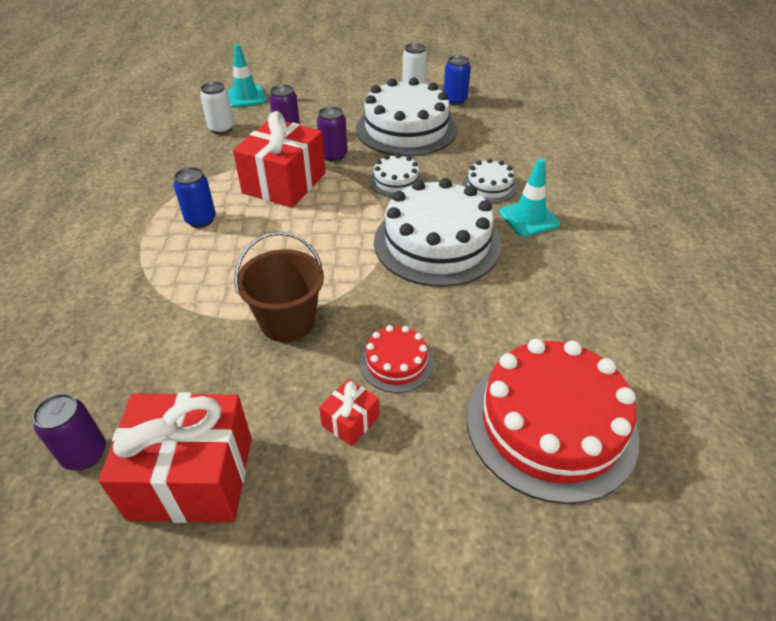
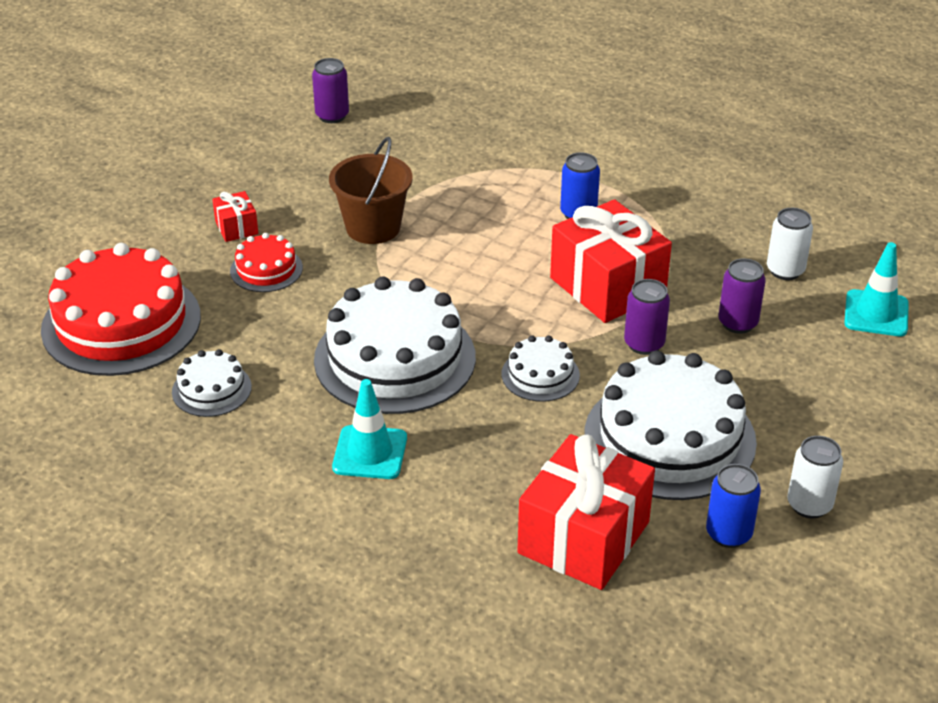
camera: 120 degrees right, 5 degrees down
(192, 477) = (266, 152): red gift -> red gift (584, 537)
(489, 186) = (461, 451): white cake -> white cake (211, 389)

